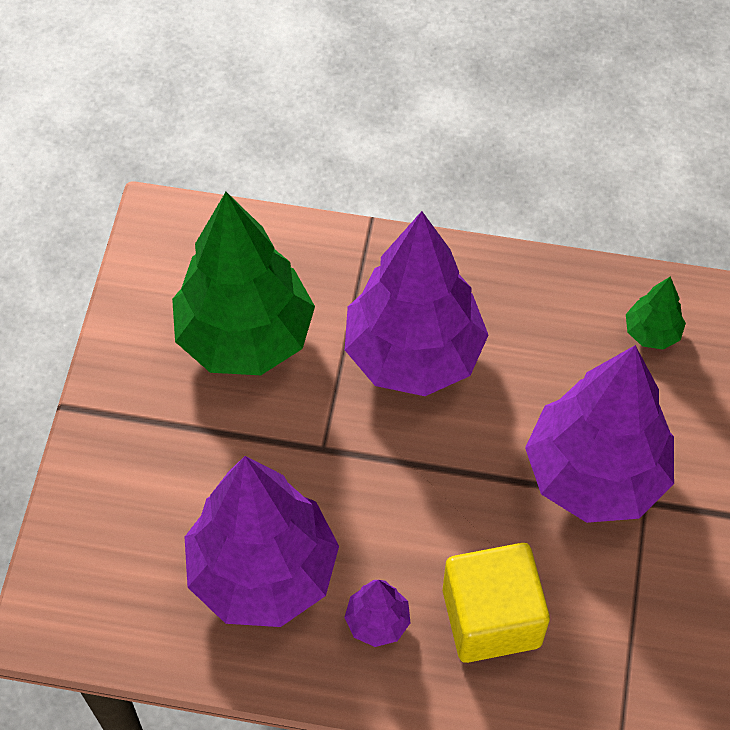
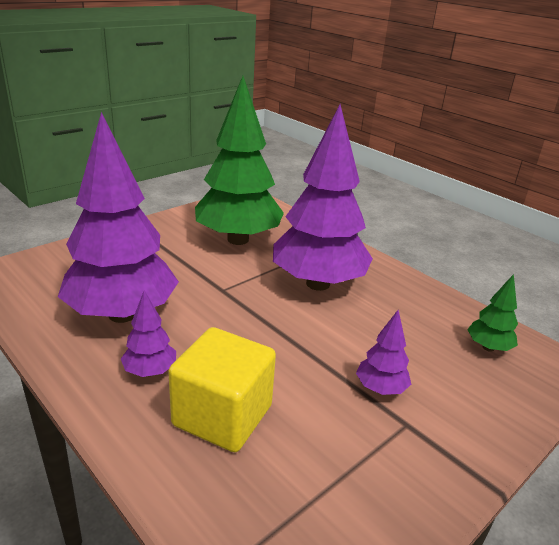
camera: 35 degrees right, 30 degrees down
(595, 474) = (380, 389): purple tree -> purple tree, size x0.43

